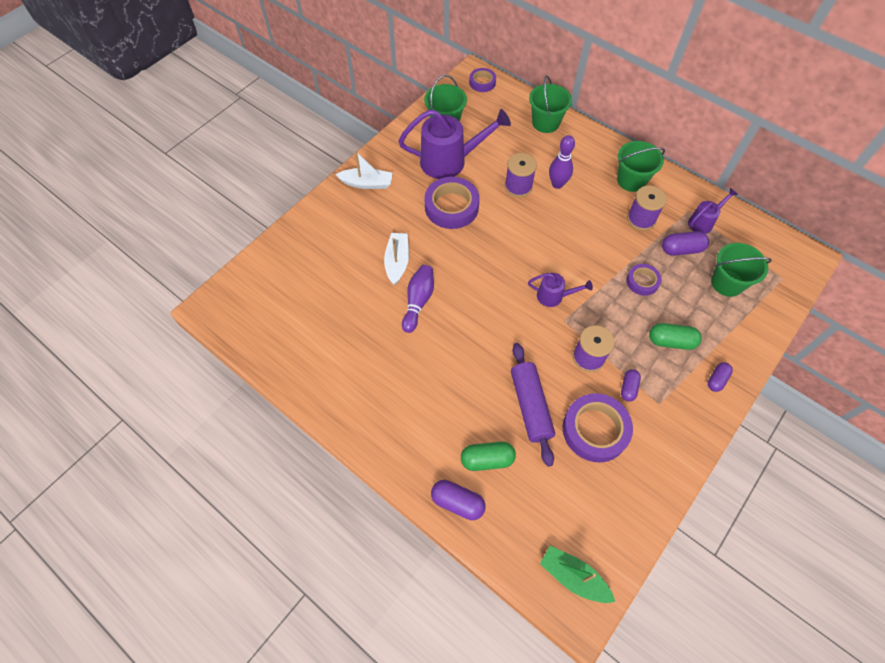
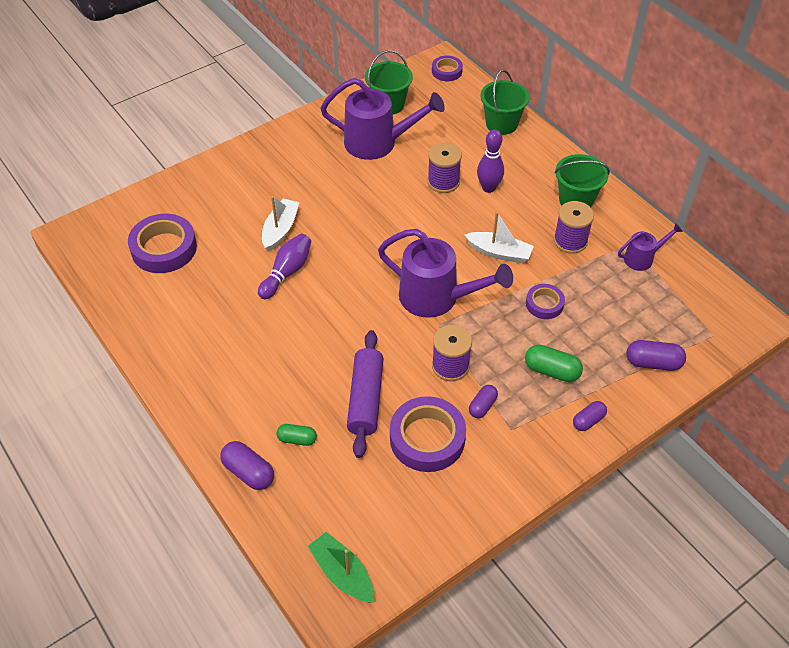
camera: 15 degrees right, 10 degrees down
(367, 183) = (279, 148): white boat -> white boat (499, 252)
(451, 207) = (361, 188): purple tape -> purple tape (164, 248)
(487, 459) = (297, 439): green capsule -> green capsule, size x0.66
(554, 296) = (437, 298): purple watering can -> purple watering can, size x1.96
(681, 249) = (604, 281): purple capsule -> purple capsule (653, 363)
(727, 283) = (644, 326): green bucket -> none

